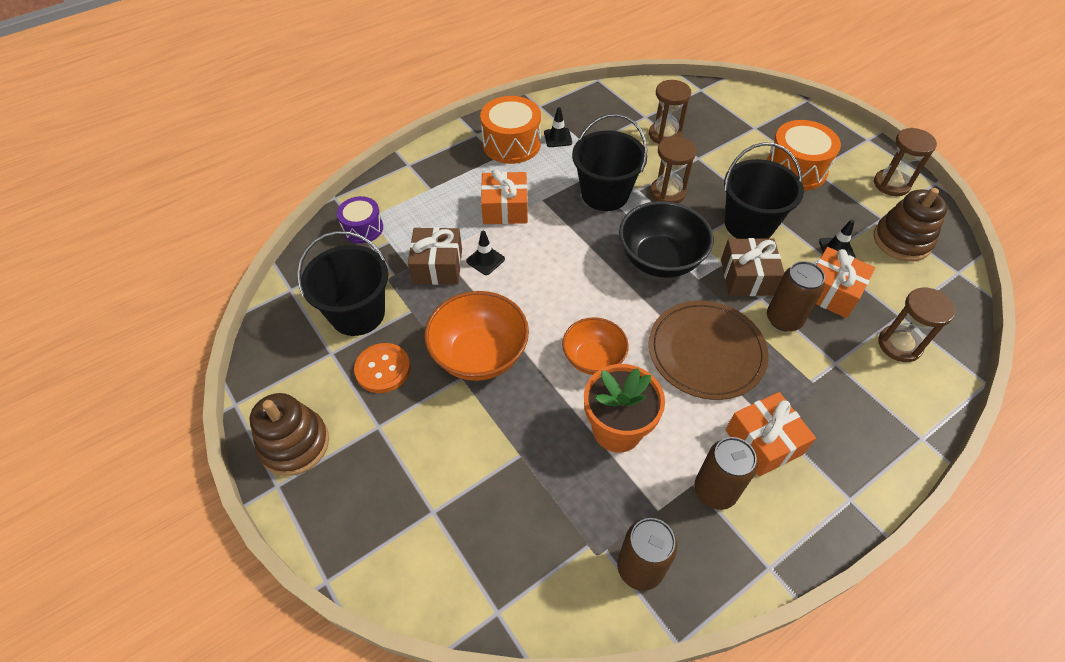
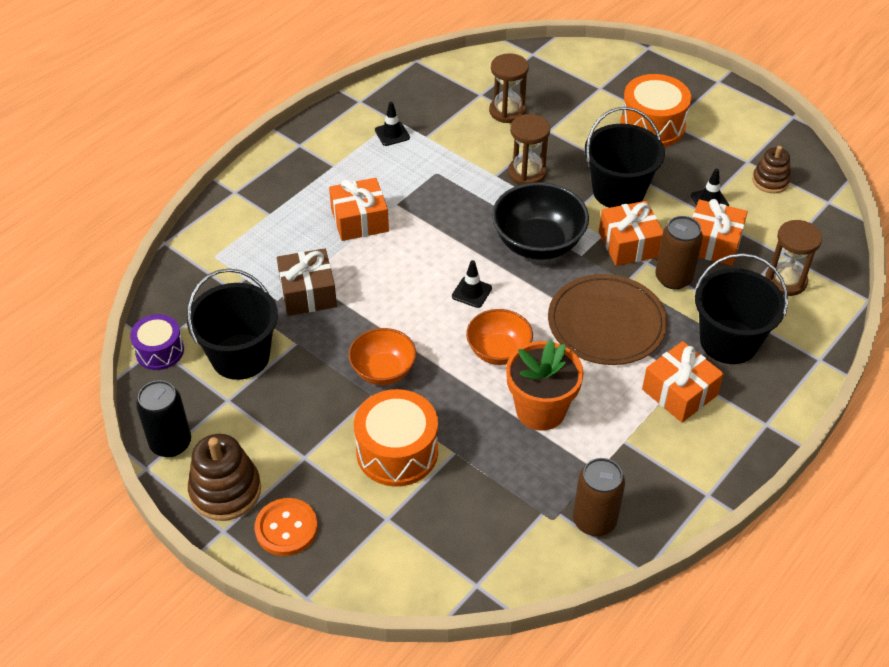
camera: 15 degrees left, 5 degrees down
(266, 384) = (171, 443): none -> black can
(363, 228) = (210, 269): purple drum -> purple drum (160, 351)
(383, 369) = (288, 404): orange button -> orange button (286, 528)
(479, 355) = (383, 371): orange bowl -> orange bowl, size x0.64
(485, 260) = (357, 277): black traffic cone -> black traffic cone (471, 292)
(511, 144) = (343, 149): orange drum -> orange drum (397, 452)
(605, 194) = (462, 186): black bucket -> black bucket (728, 341)
(715, 491) = (645, 443): brown can -> none
(747, 277) = (629, 244): brown gift -> orange gift
(891, 184) = (750, 125): brown hourglass -> none
(901, 241) = (770, 181): brown stacking toy -> brown stacking toy, size x0.64

